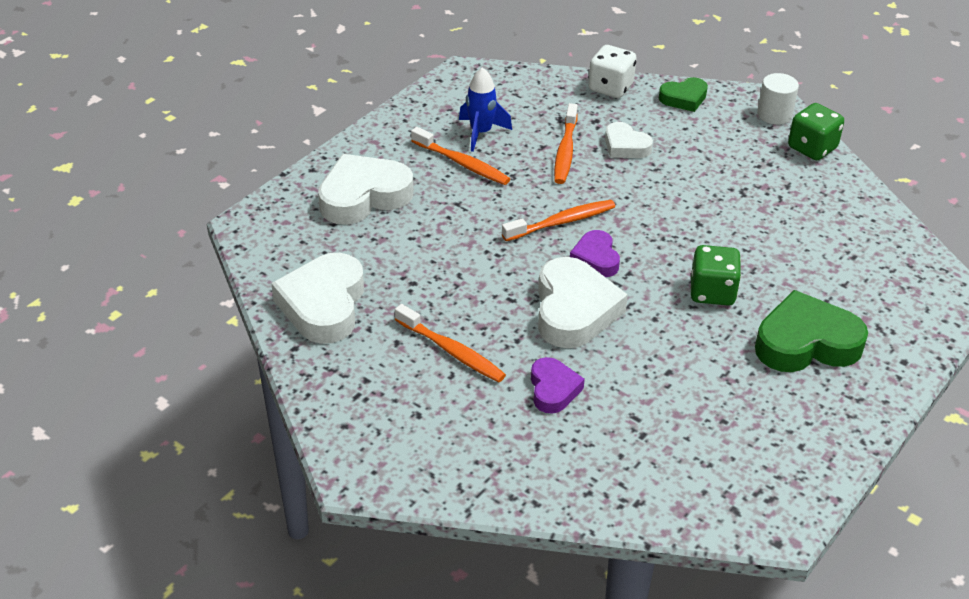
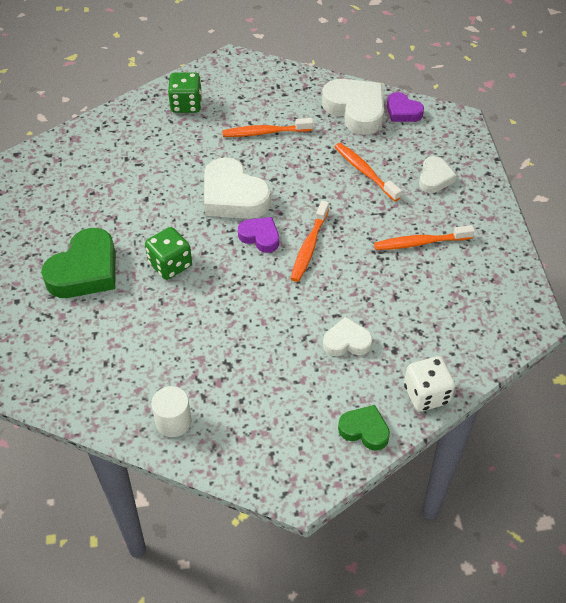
camera: 135 degrees right, 10 degrees up
(363, 196) = (434, 178): white heart -> white heart, size x0.56
(481, 133) = (445, 275): blue rocket -> none
(553, 389) = (193, 149): purple heart -> purple heart (403, 111)
(565, 151) = (377, 304): orange toothbrush -> orange toothbrush (365, 172)
(684, 98) = (364, 430): green heart -> green heart turned 90 degrees clockwise
(774, 114) = (281, 472): white cylinder -> white cylinder (173, 421)
(812, 148) = (219, 455): green dice -> green dice (186, 105)

